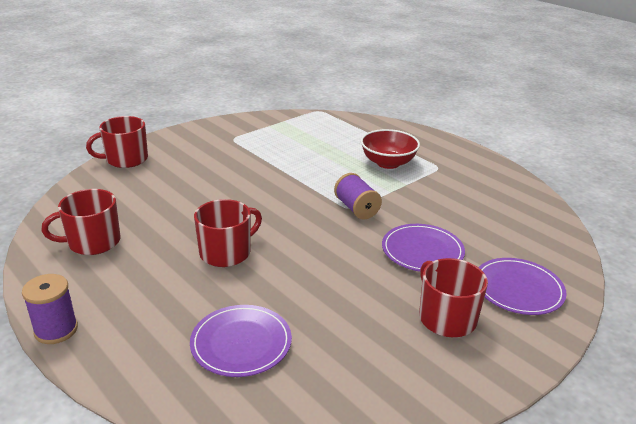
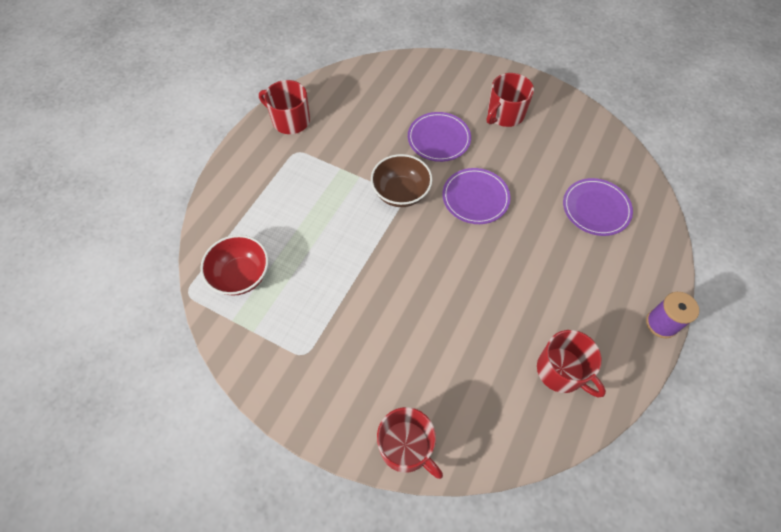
camera: 110 degrees left, 30 degrees up
(226, 252) = (513, 259): red mug -> red mug (290, 120)
(356, 208) = (401, 193): purple spool -> brown bowl
(388, 163) = (304, 190): red bowl -> red bowl (241, 275)
(518, 289) = (454, 85): purple plate -> purple plate (475, 197)

